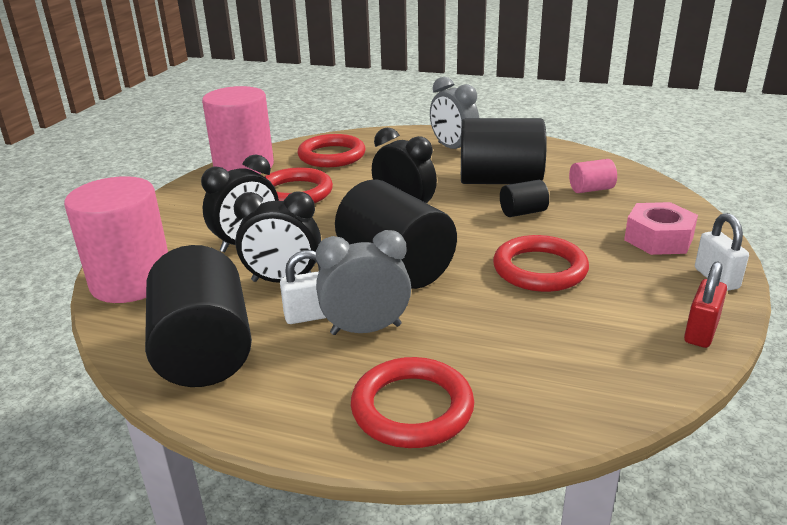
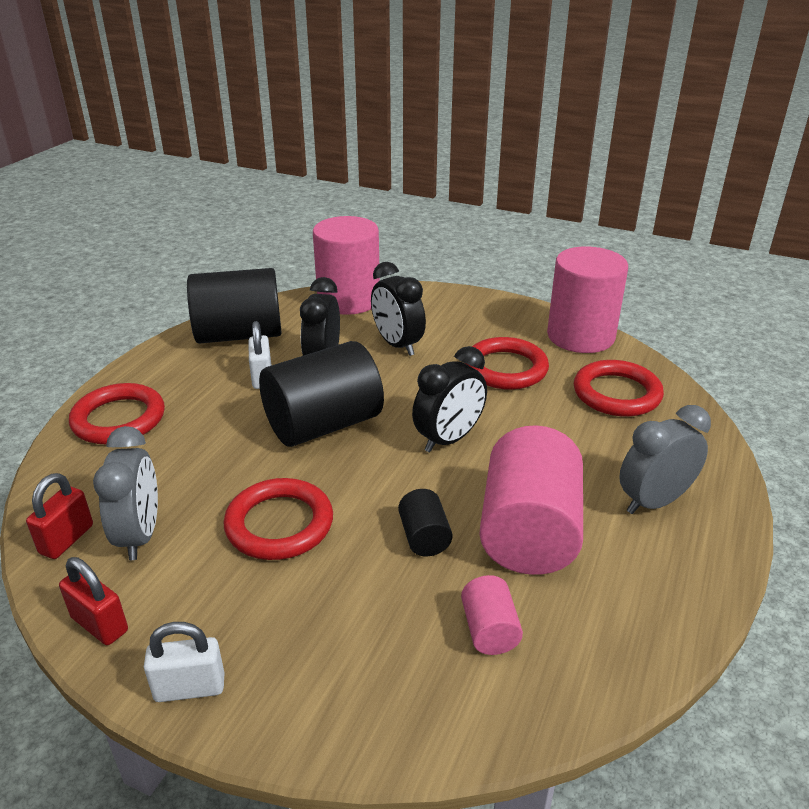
camera: 95 degrees right, 5 degrees up
(366, 329) = (228, 403): grey clock -> grey clock (140, 535)
(500, 181) = (528, 532): black cylinder -> pink cylinder
(625, 383) = (66, 539): none -> red padlock
(658, 239) = (311, 662): pink nut -> none

